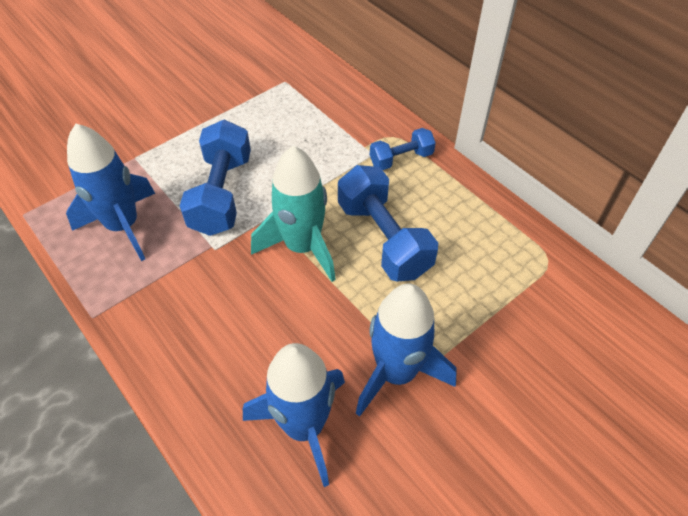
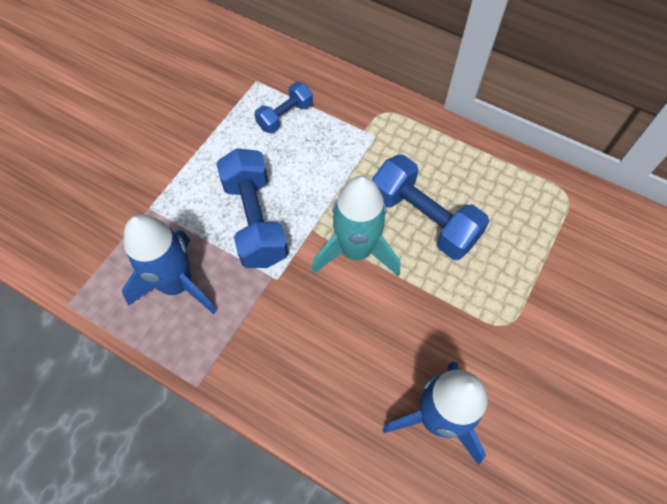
camera: 20 degrees left, 10 degrees up
(396, 372) = (490, 342): blue rocket -> none
(401, 159) = (403, 133): blue dumbbell -> blue dumbbell (285, 116)

